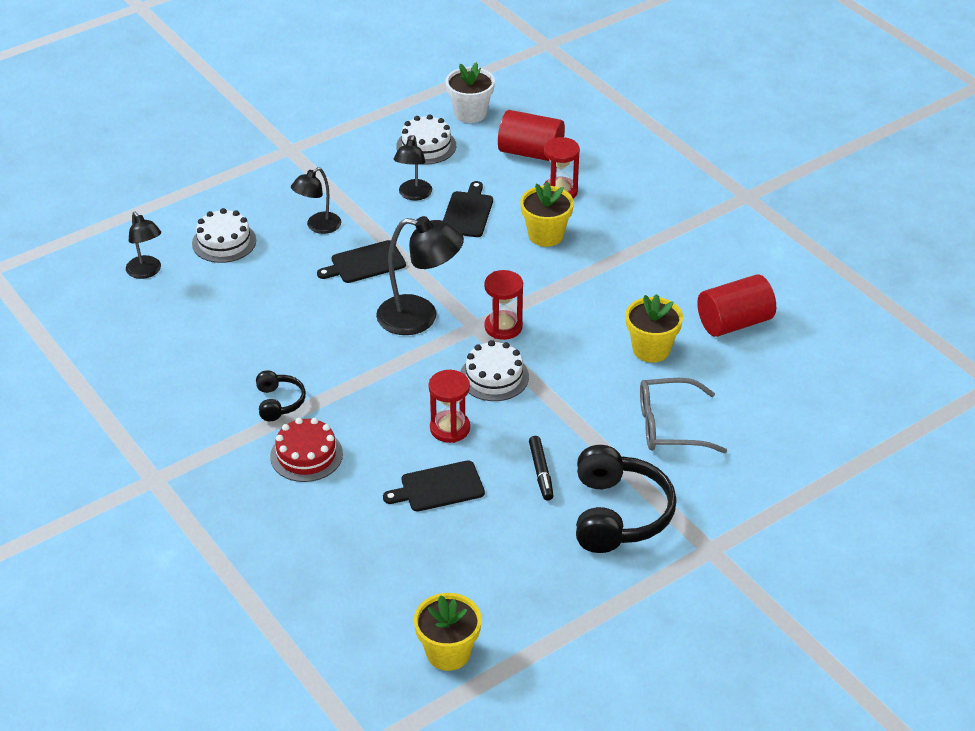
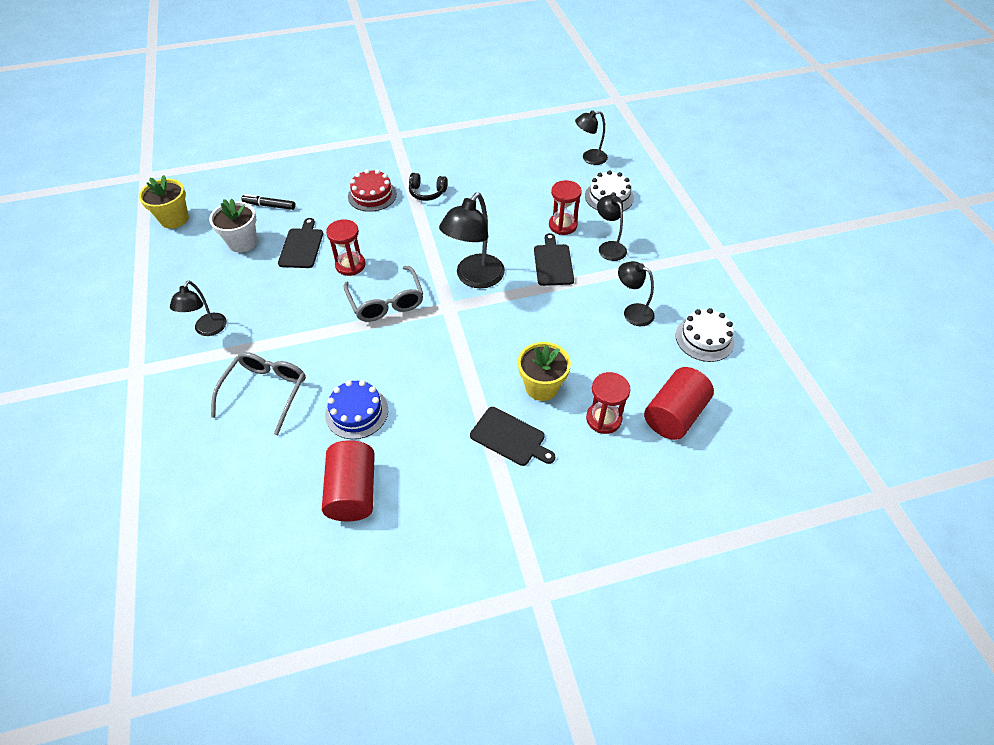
camera: 110 degrees right, 10 degrees up
(467, 213) = (595, 341): black cutting board -> black cutting board (510, 437)
(470, 113) = (753, 386): white flower pot -> white flower pot (242, 242)
(494, 377) = (386, 302): white cake -> grey glasses
(503, 327) = (438, 323): red hourglass -> red hourglass (563, 225)
(541, 472) = (277, 300): black marker -> black marker (270, 206)
(618, 514) = (208, 330): black headphones -> black lamp
(651, 349) = (357, 412): yellow flower pot -> blue cake

